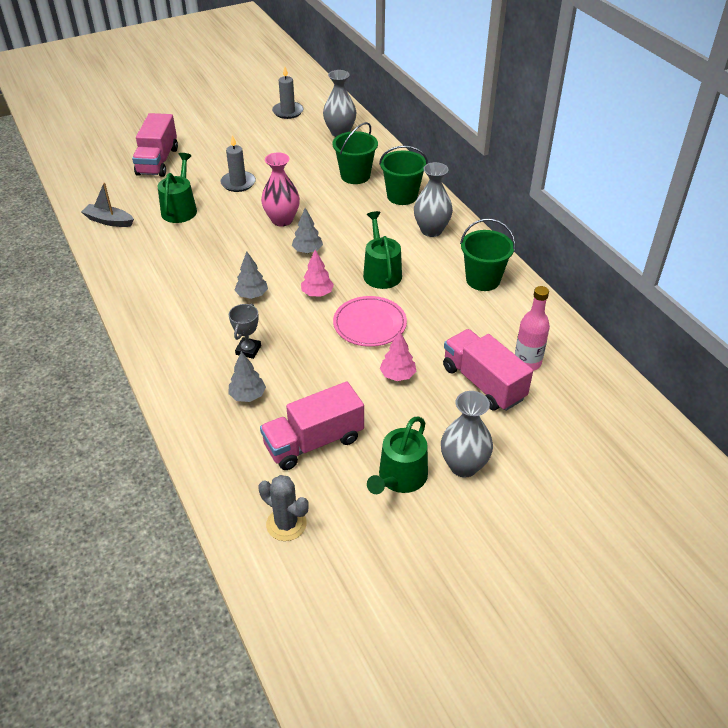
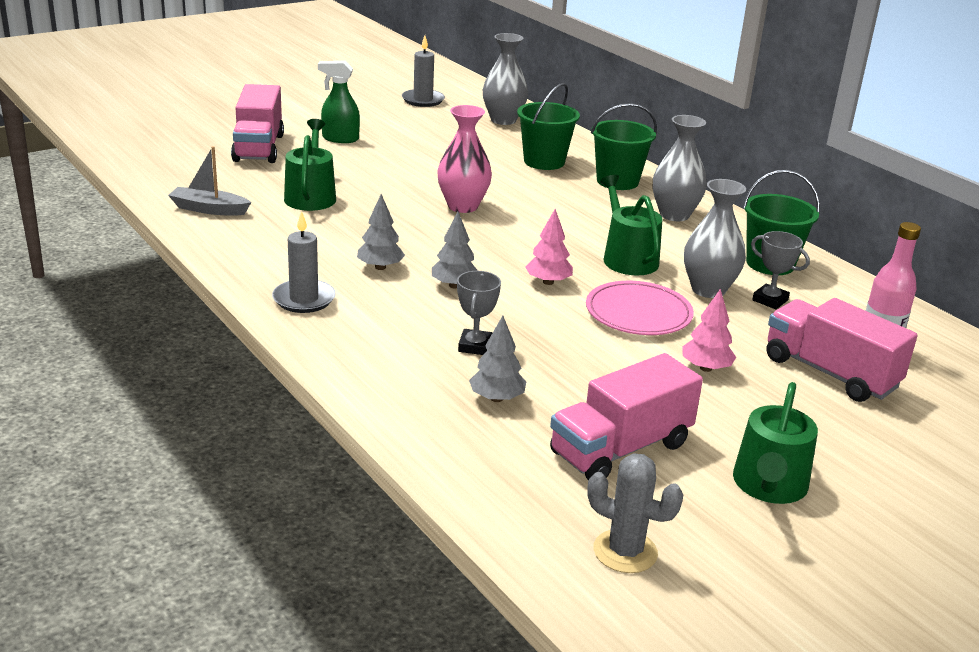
camera: 10 degrees left, 15 degrees down
(216, 152) = (340, 139): none -> green spray bottle
(238, 183) = (384, 169): grey candle -> grey candle (304, 299)
(307, 251) = (513, 237): grey tree -> grey tree (380, 267)
(463, 466) = (853, 467): grey vase -> grey vase (708, 290)
(468, 315) = (770, 300): none -> grey trophy

